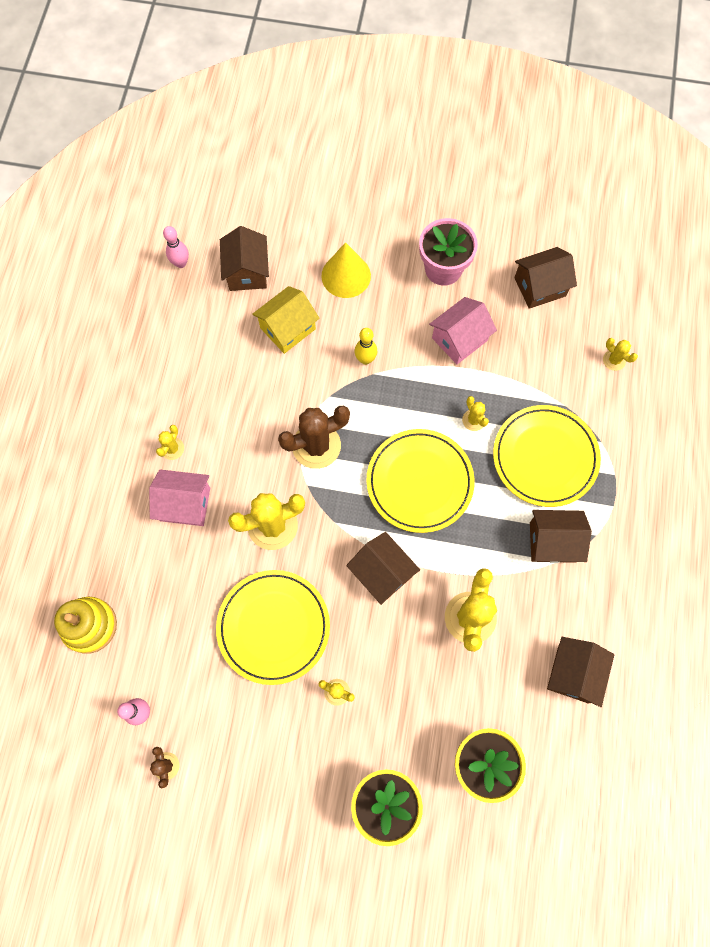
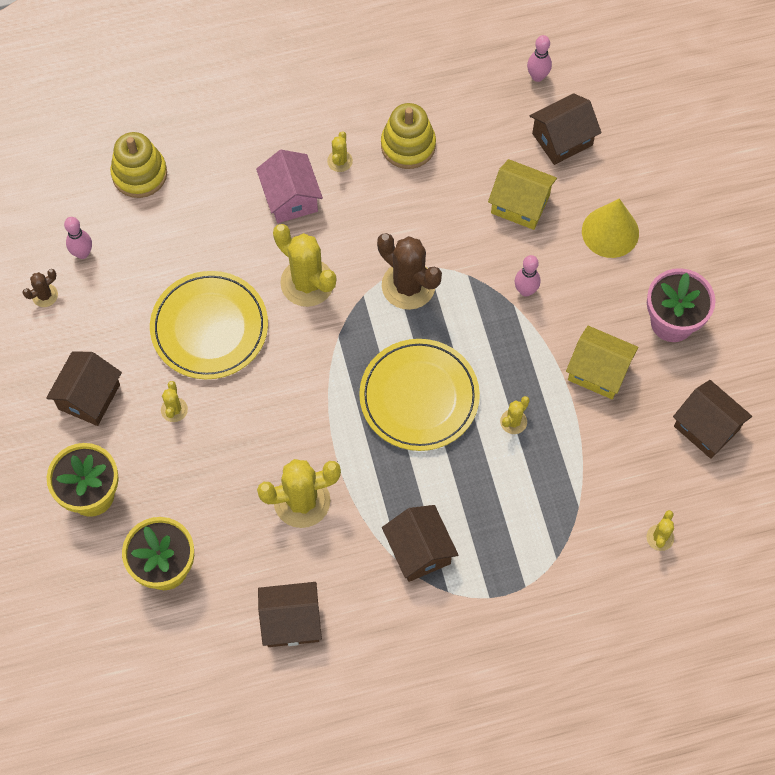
camera: 65 degrees right, 5 degrees down
(172, 448) = (340, 161): yellow cactus -> yellow cactus turned 75 degrees counterclockwise
(188, 388) = (408, 145): none -> yellow stacking toy
(365, 359) = (525, 291): yellow bowling pin -> pink bowling pin
(382, 573) = (308, 401): brown house -> brown house (89, 397)
(459, 339) = (598, 371): pink house -> yellow house
(545, 457) = (508, 508): yellow plate -> none

